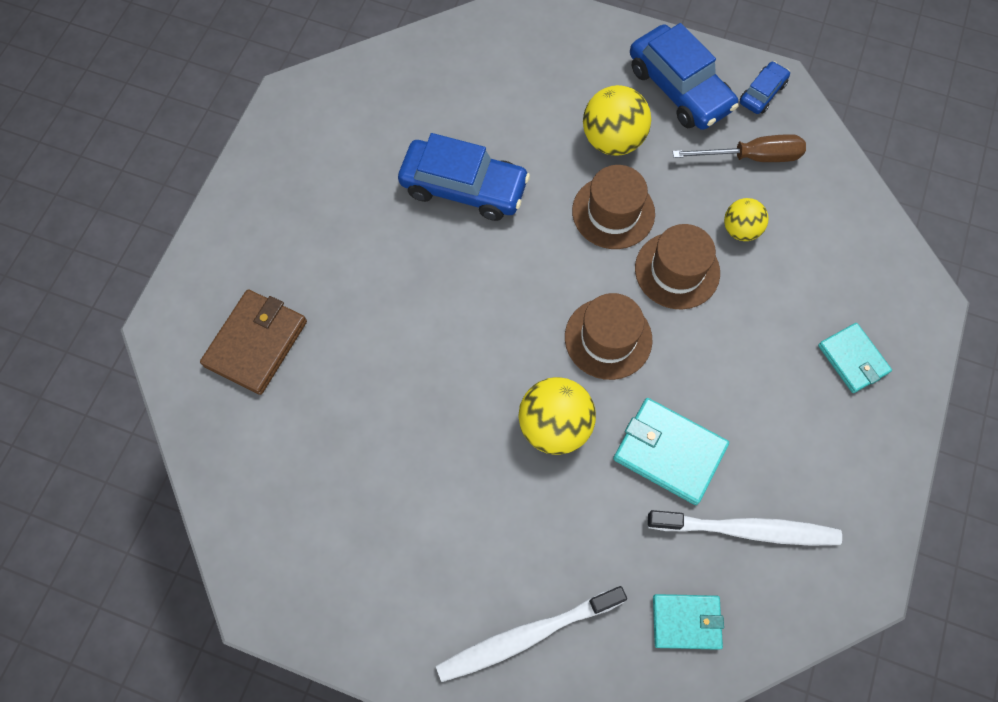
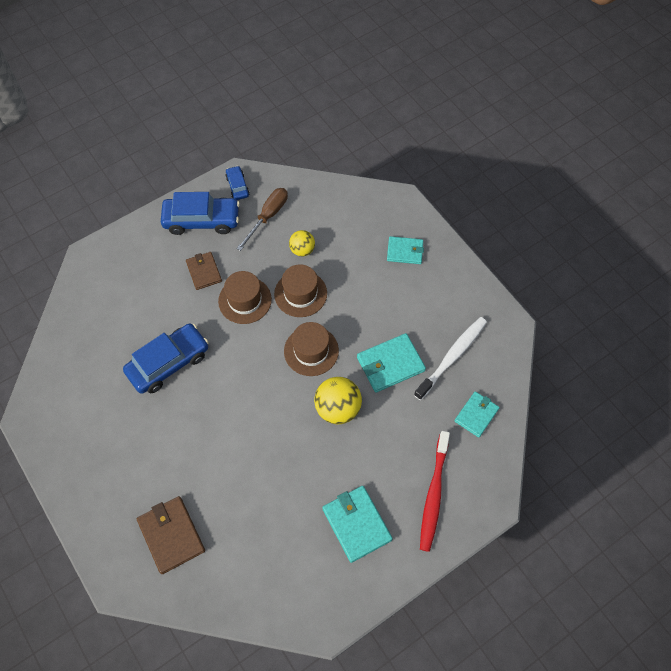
camera: 55 degrees left, 5 degrees down
(415, 557) = (356, 524): none -> turquoise wallet
(526, 635) = (433, 494): white toothbrush -> red toothbrush
(612, 140) = (204, 272): yellow ball -> brown wallet

